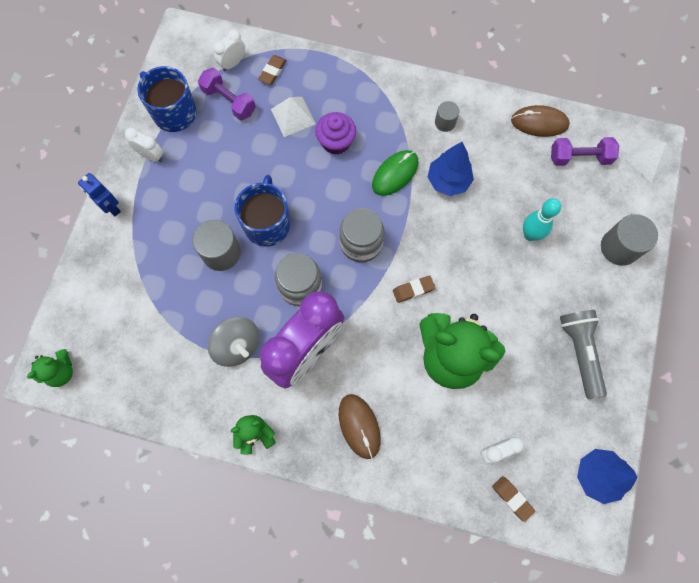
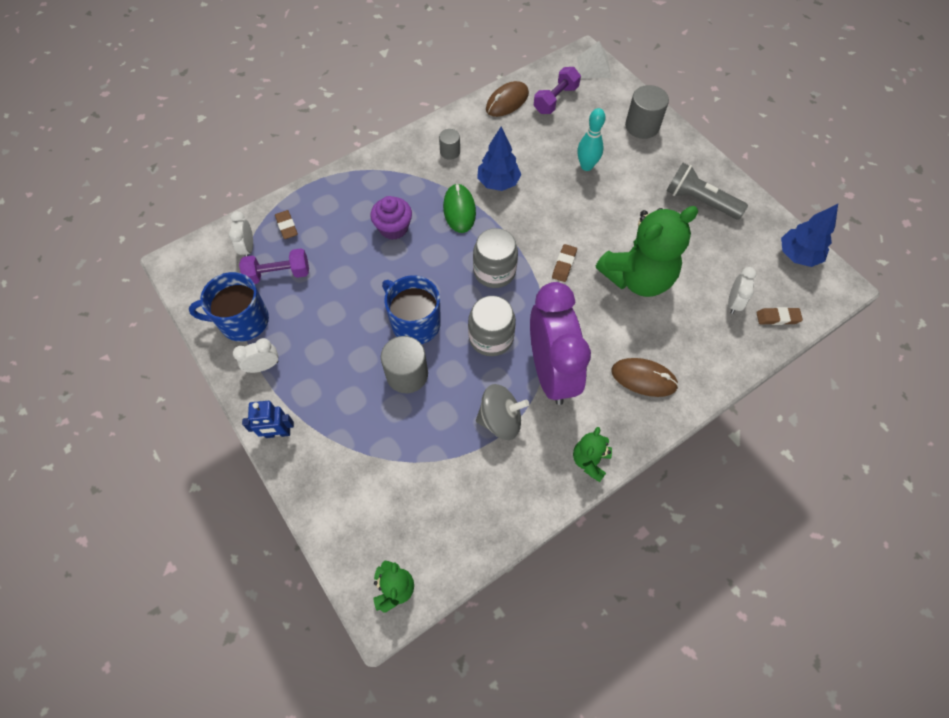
camera: 50 degrees left, 10 degrees down
(293, 116) = (341, 240): white pyramid -> none

